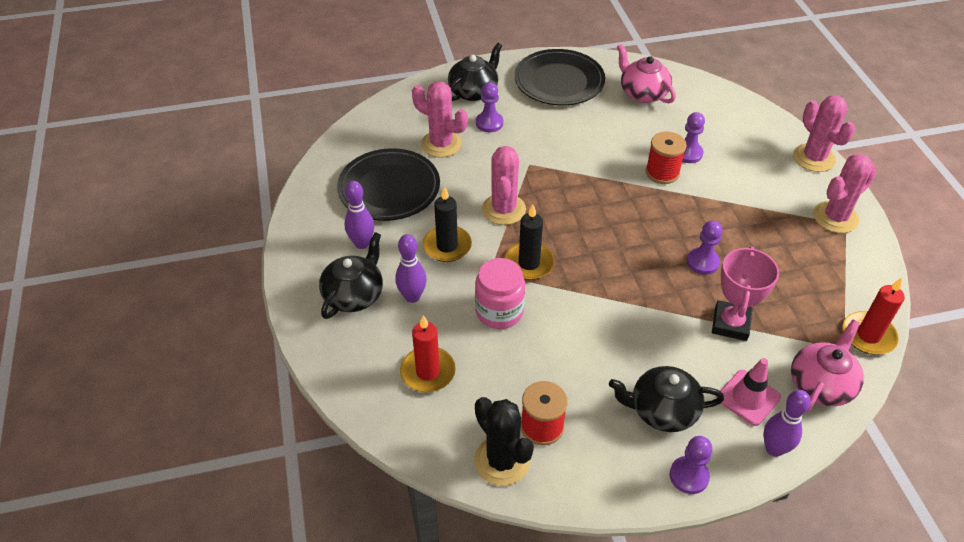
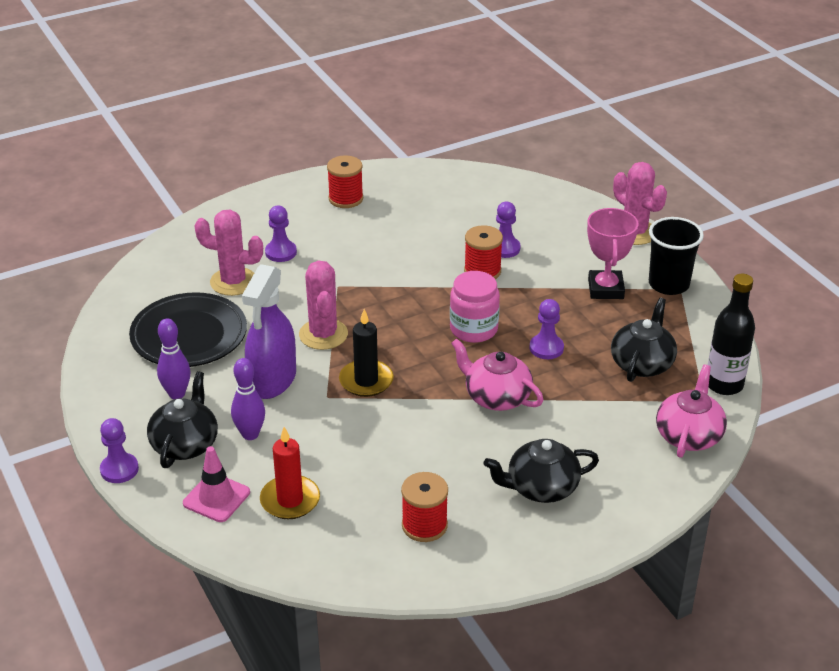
camera: 15 degrees left, 10 degrees down
(447, 246) = (272, 380): black candle -> purple spray bottle
(474, 91) = (253, 223): black teapot -> black teapot (642, 363)
(499, 311) = (348, 431): pink jar -> pink jar (473, 329)
(502, 461) = (392, 563): black cactus -> none
(559, 81) = (346, 199): black plate -> red spool
(642, 93) = (440, 197): pink teapot -> pink teapot (496, 397)
(689, 476) = (582, 538): purple pawn -> purple pawn (119, 469)
(730, 324) = (588, 399): pink trophy -> pink trophy (606, 289)
(748, 397) = (622, 460): pink traffic cone -> pink traffic cone (216, 498)
(774, 449) = (657, 499): purple bowling pin -> none
(835, 217) = (668, 284): pink cactus -> black cup
(868, 335) = (724, 384): red candle -> black bottle

